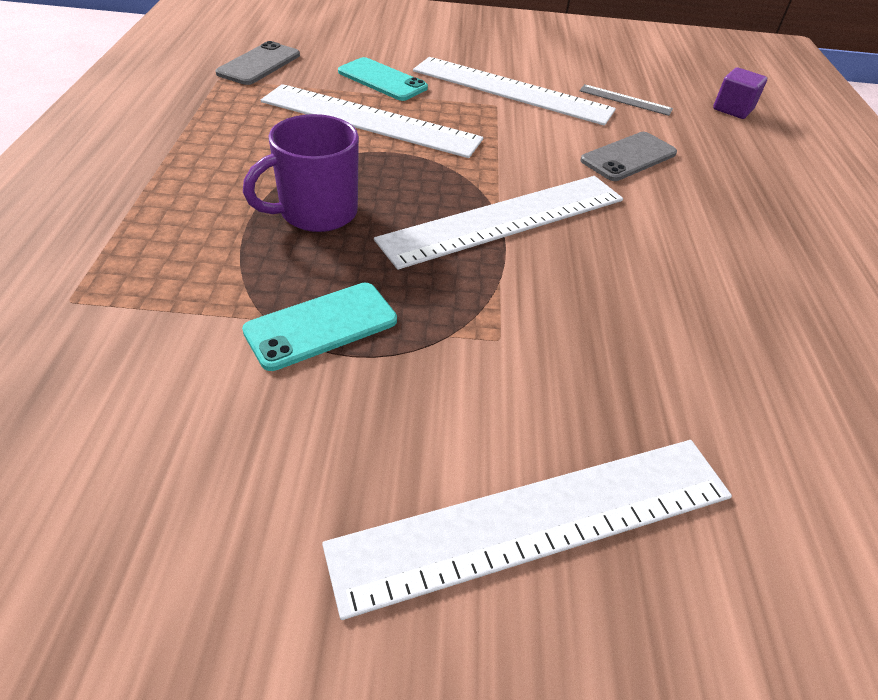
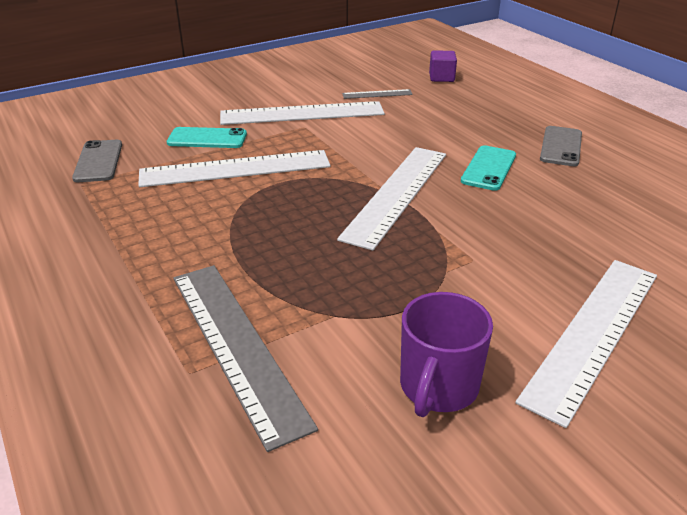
camera: 30 degrees left, 10 degrees down
(140, 298) = (237, 345): none -> grey ruler
(316, 213) = (279, 241): purple mug -> purple mug (438, 387)
(321, 326) = (371, 302): turquoise phone -> turquoise phone (489, 168)
(628, 157) = (419, 128): grey phone -> grey phone (561, 146)

